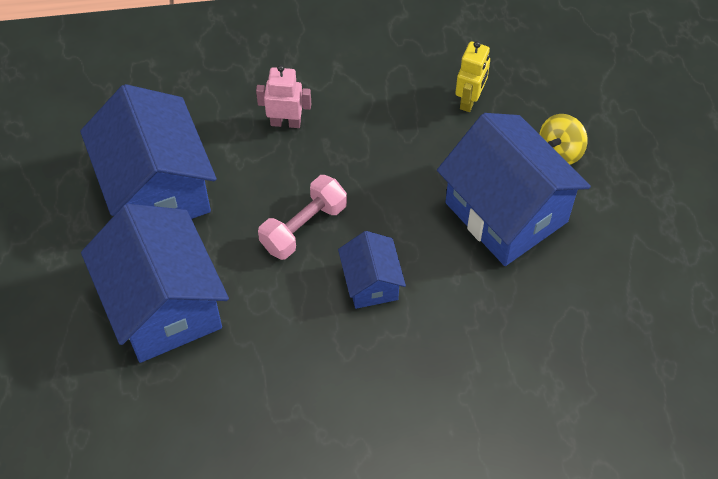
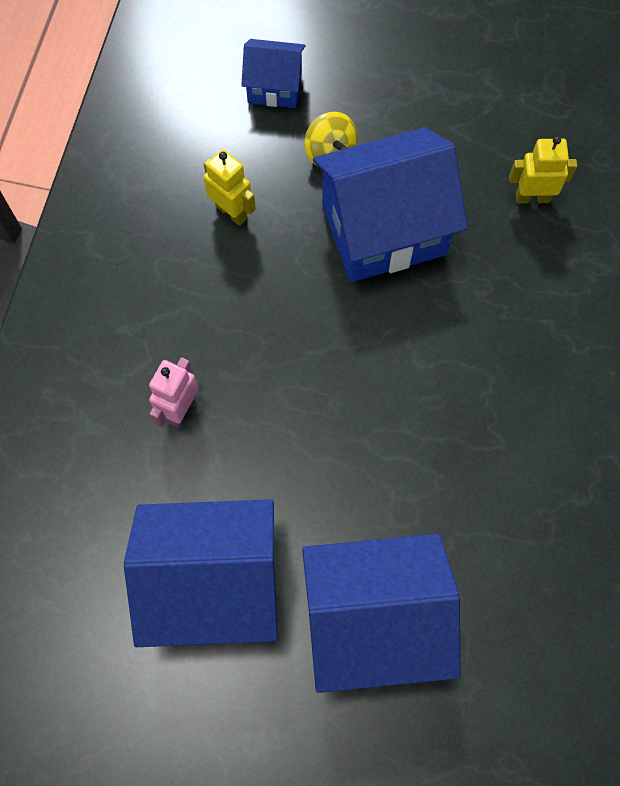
camera: 70 degrees left, 10 degrees up
(303, 227) = (326, 434): pink dumbbell -> none
(371, 283) = (421, 389): blue house -> blue house (274, 87)
(596, 320) = (532, 197): none -> yellow robot

